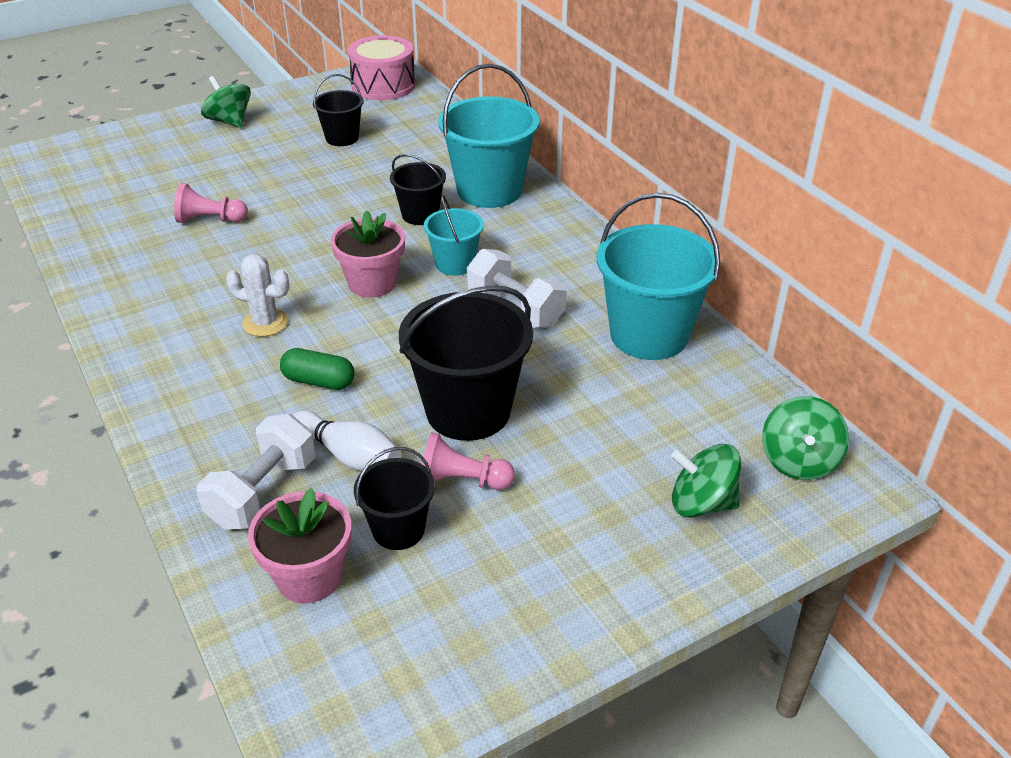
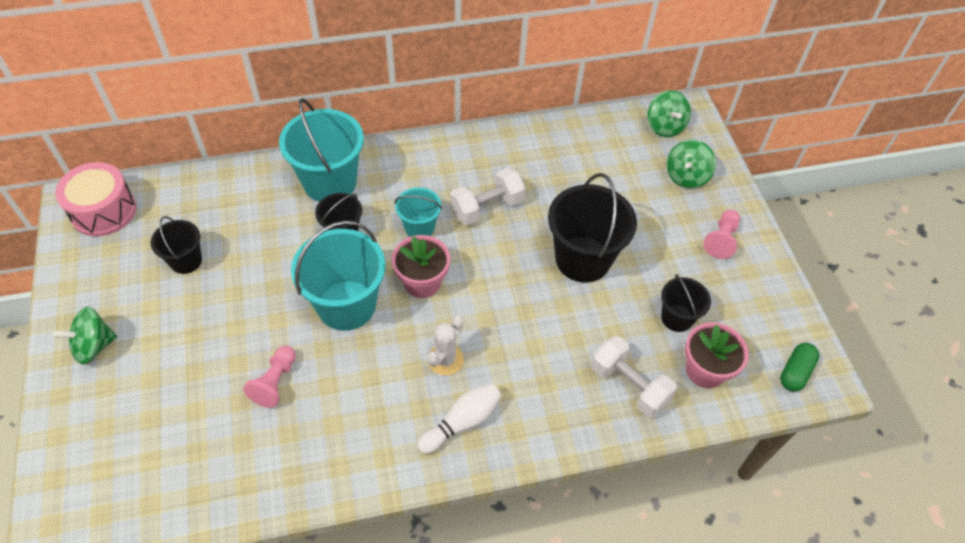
camera: 75 degrees left, 15 degrees up
(319, 381) = (527, 336): green capsule -> green capsule (795, 372)
(349, 456) = (607, 331): white bowling pin -> white bowling pin (462, 422)
(462, 480) = (644, 277): pink pawn -> pink pawn (721, 240)
(649, 335) = (539, 150): turquoise bucket -> turquoise bucket (346, 305)
(799, 461) = (665, 126): green spinning top -> green spinning top turned 45 degrees clockwise

